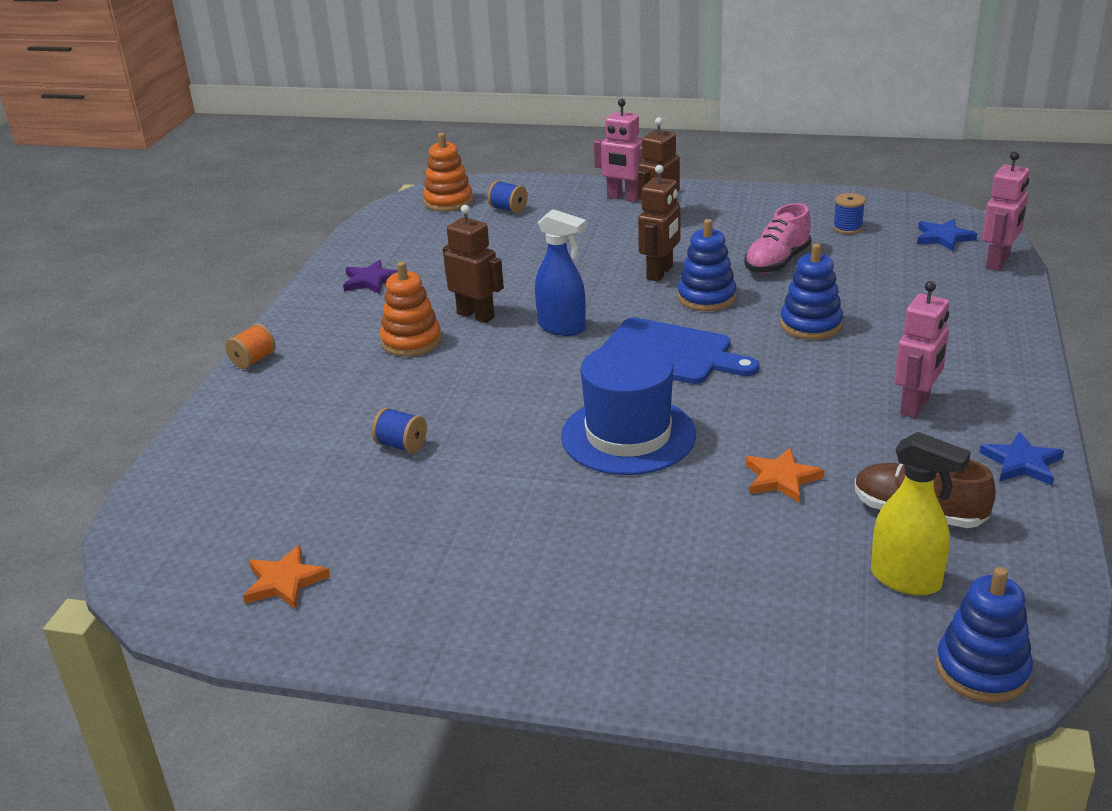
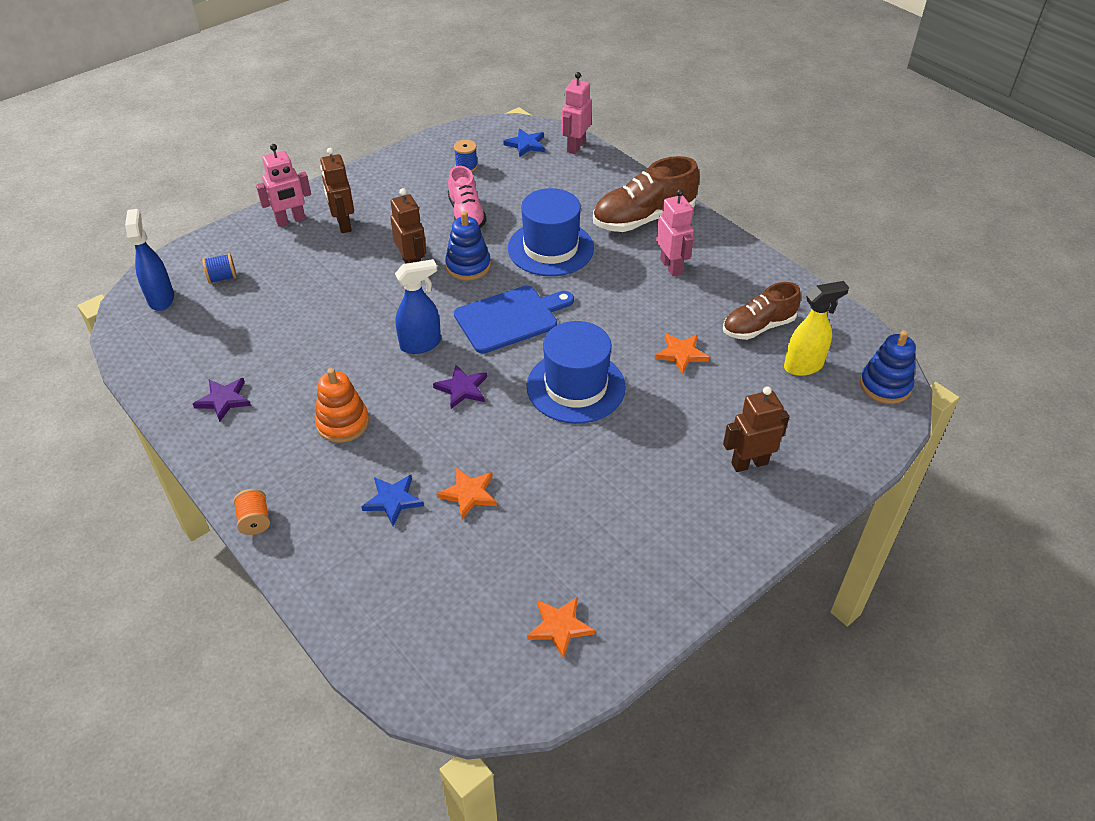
camera: 55 degrees left, 15 degrees up
(401, 445) = (468, 494): blue spool -> orange star
(448, 201) = (161, 298): orange stacking toy -> blue spray bottle
(476, 315) = (351, 374): brown robot -> brown robot (749, 463)
(534, 376) = (462, 388): none -> purple star
(810, 325) = (550, 248): blue stacking toy -> blue hat
(961, 353) = (643, 219): none -> brown shoe
(998, 262) = (575, 146): pink robot -> pink robot turned 135 degrees counterclockwise
(1021, 463) = (755, 267): blue star -> blue star (393, 500)

